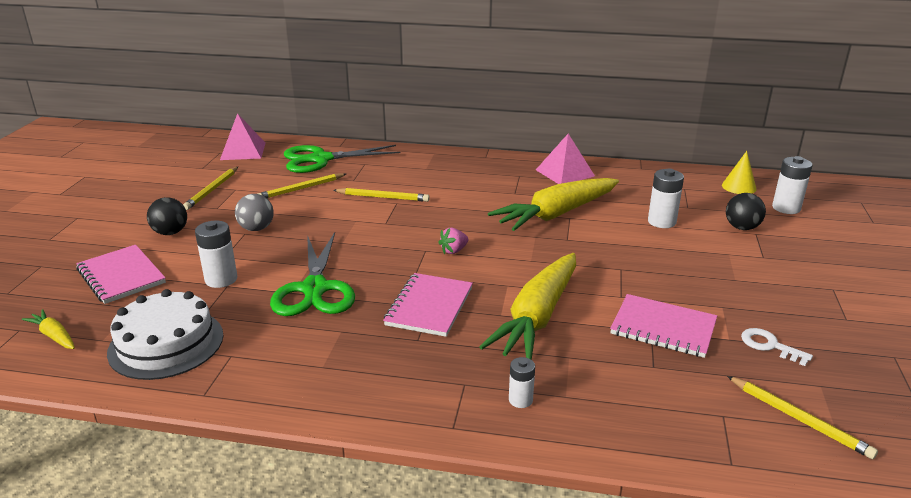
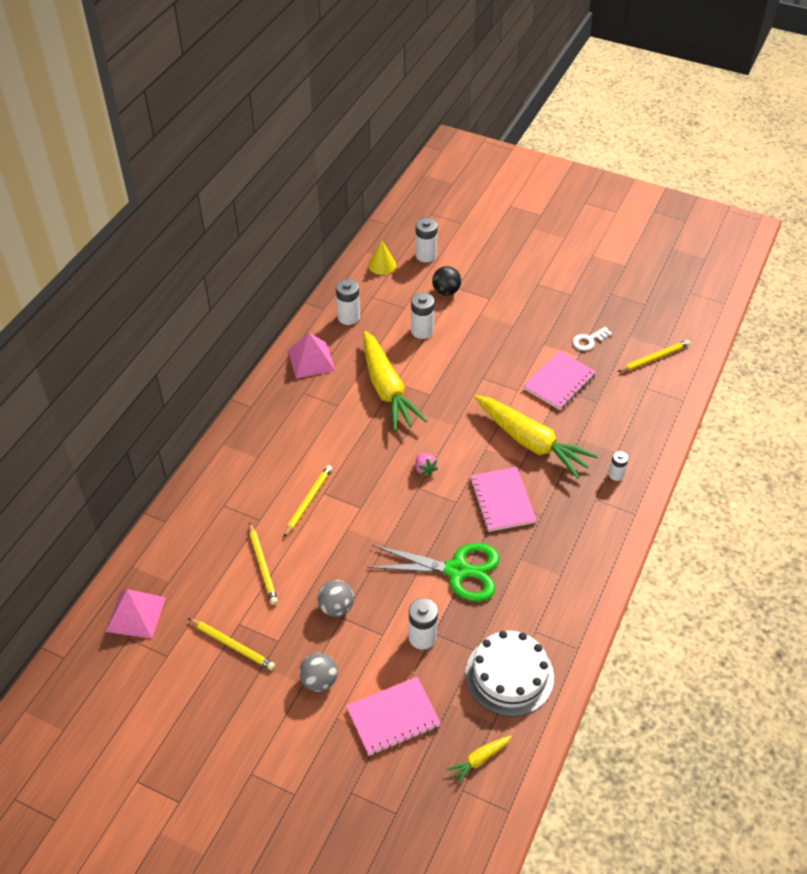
camera: 75 degrees left, 20 degrees up
(170, 232) = (319, 681): black ball -> grey ball
(321, 159) = (195, 541): green scissors -> none
(429, 306) = (502, 501): pink notebook -> pink notebook turned 45 degrees clockwise
(641, 181) = (348, 317): none -> white battery

